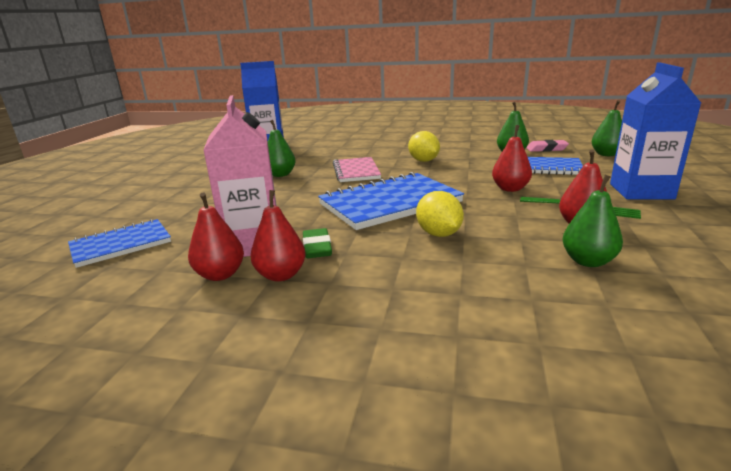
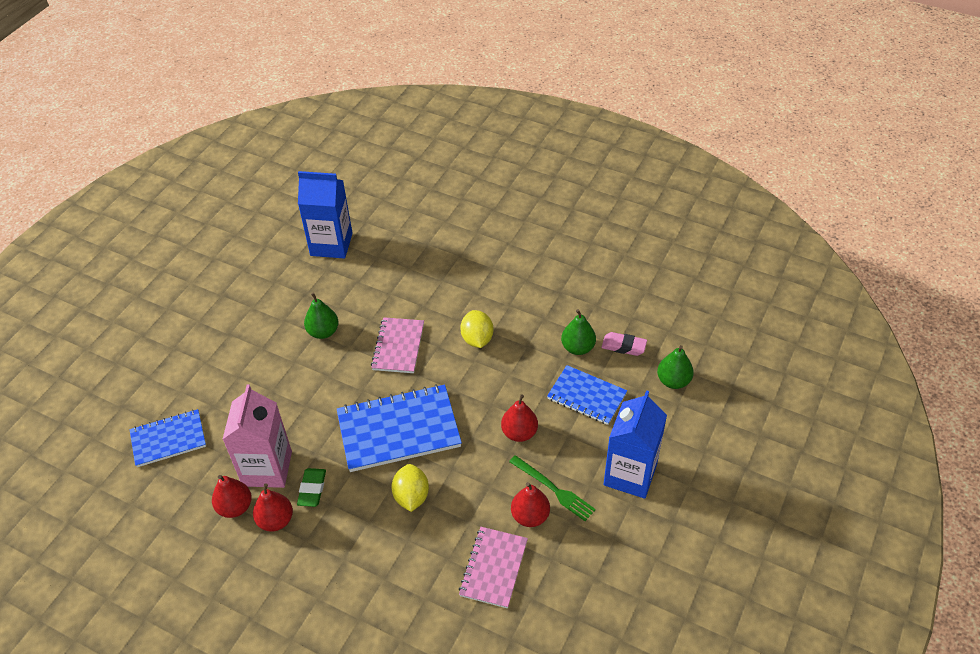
camera: 15 degrees right, 25 degrees up
(588, 261) = (494, 568): green pear -> pink notebook

